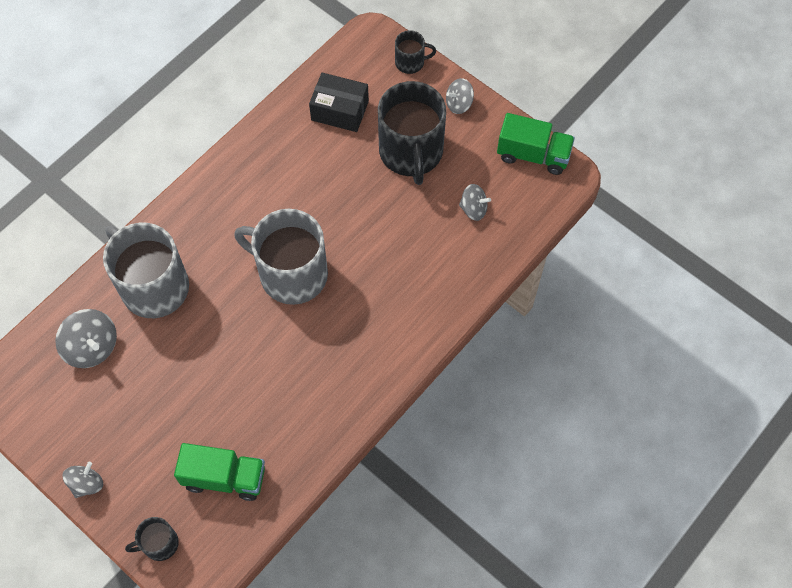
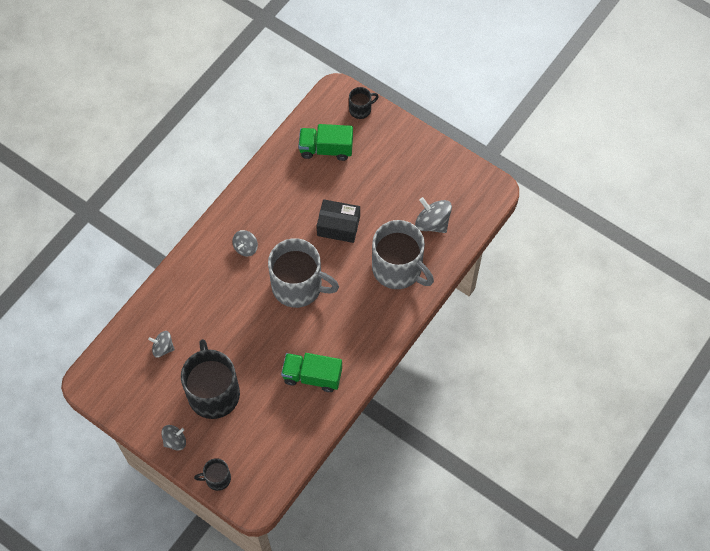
camera: 175 degrees right, 0 degrees up
(87, 484) = (414, 139): grey spinning top -> grey spinning top (245, 248)
(340, 111) = (274, 426): black box -> black box (338, 226)
(533, 155) = (114, 398): green truck -> green truck (312, 376)

